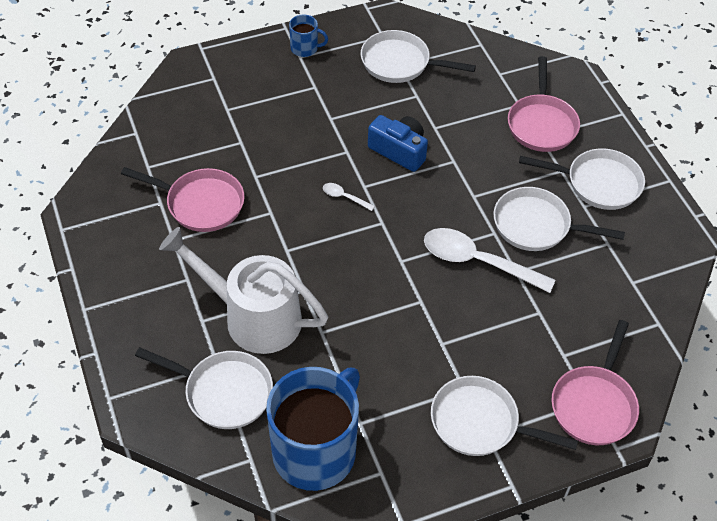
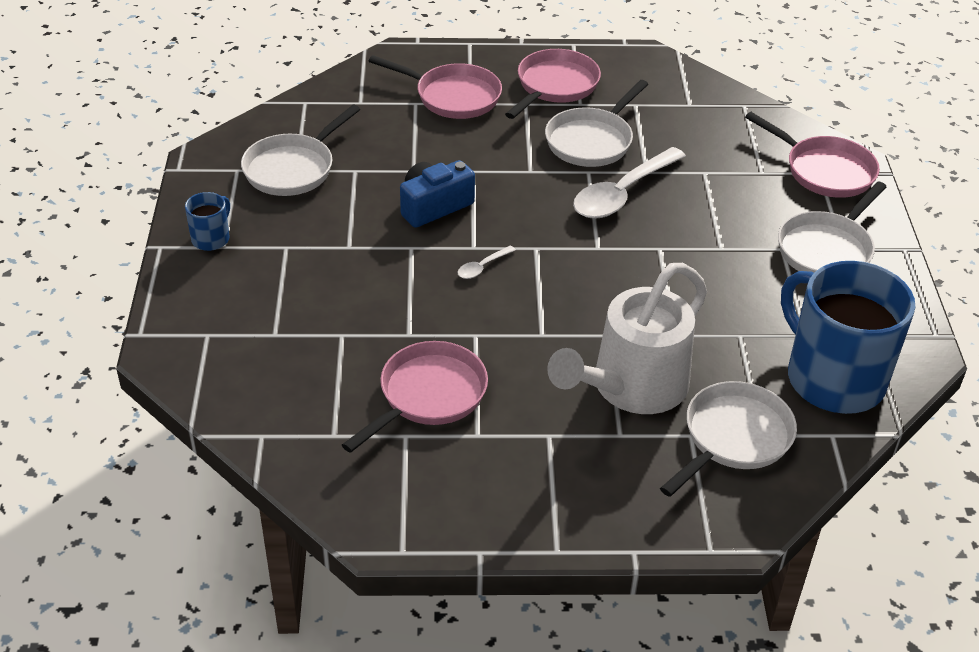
camera: 70 degrees left, 10 degrees down
(598, 183) = (555, 86): white pan -> pink pan

